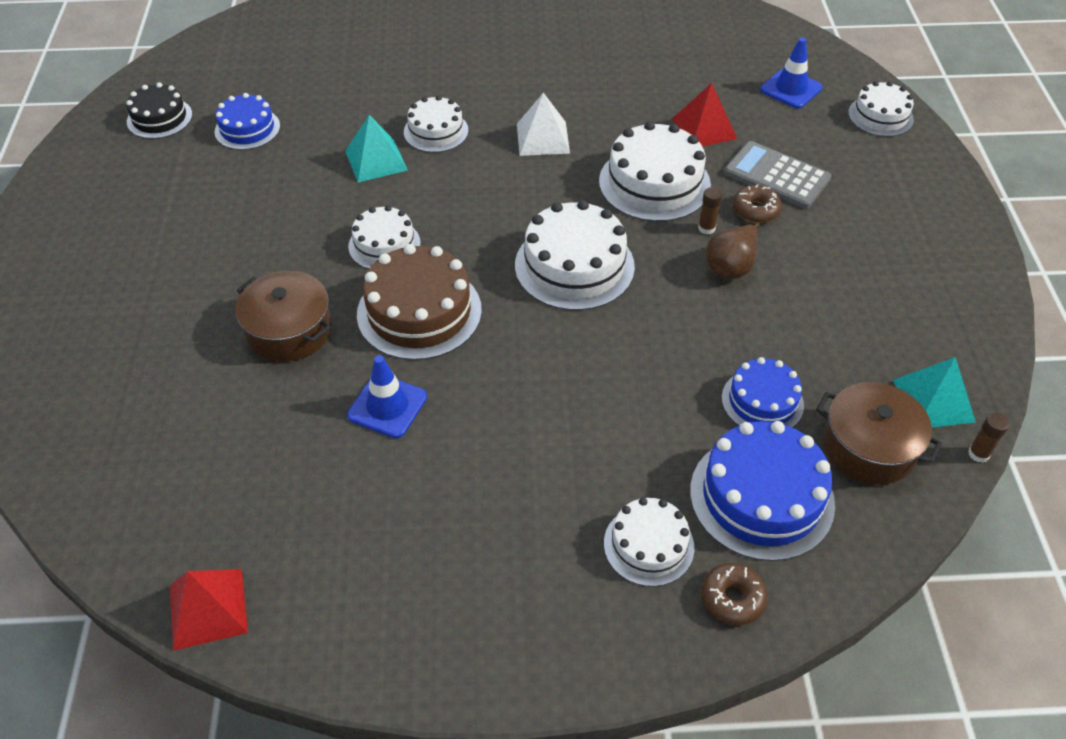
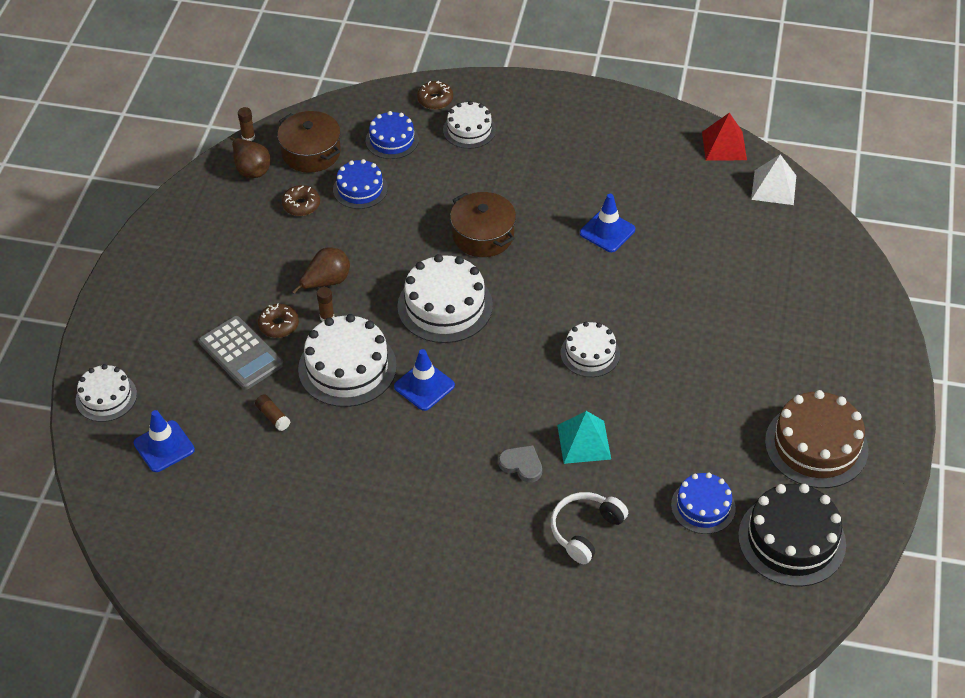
camera: 165 degrees left, 0 degrees up
(159, 118) = (791, 540): black cake -> black cake, size x1.64
(289, 330) = (671, 296): brown pot -> brown pot (483, 235)
(362, 94) = (585, 530): none -> white headphones
(419, 312) = (573, 292): brown cake -> brown cake (816, 445)
(436, 131) = (521, 465): white cake -> grey heart
(542, 138) = (425, 436): white pyramid -> white pyramid (774, 187)
(562, 180) = (424, 386): none -> blue traffic cone
(704, 128) = (273, 416): red pyramid -> brown glue stick
(761, 497) = (392, 140): blue cake -> blue cake, size x0.61
(827, 360) = (301, 205): none -> brown donut
(933, 400) = (251, 169): turquoise pyramid -> brown pear

